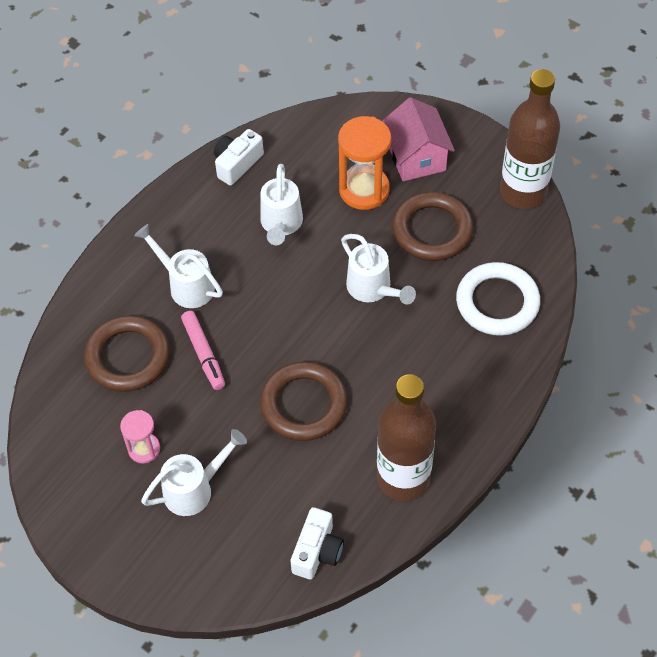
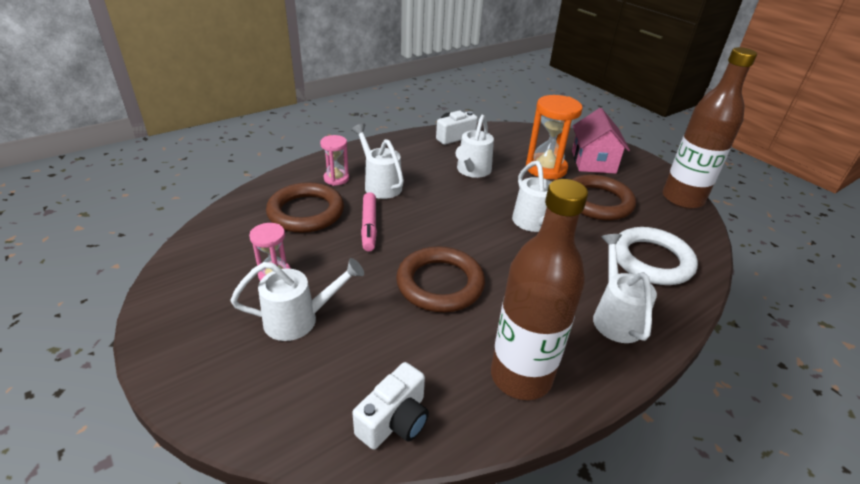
camera: 15 degrees right, 20 degrees down
(132, 292) = (336, 179): none -> pink hourglass
(471, 387) = (615, 317): none -> white watering can

